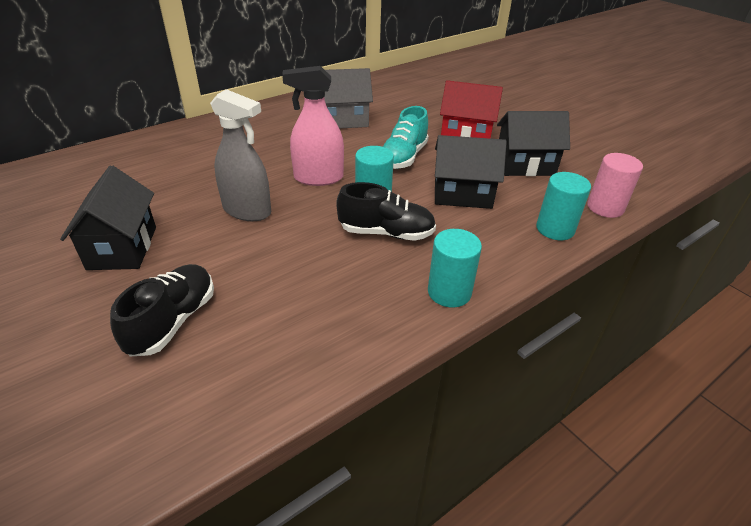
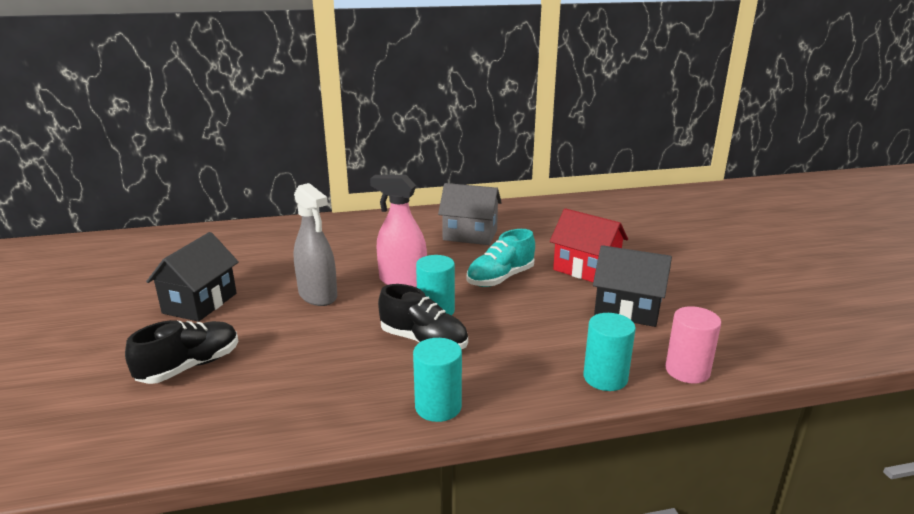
camera: 25 degrees right, 15 degrees down
(462, 194) = (531, 324): black house -> none

